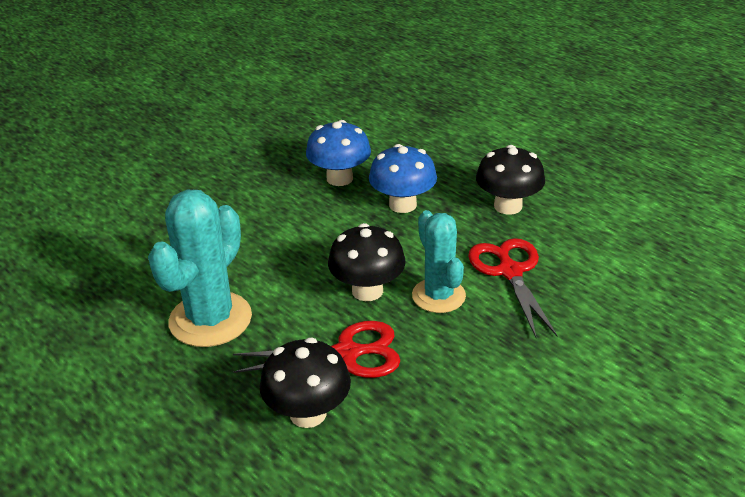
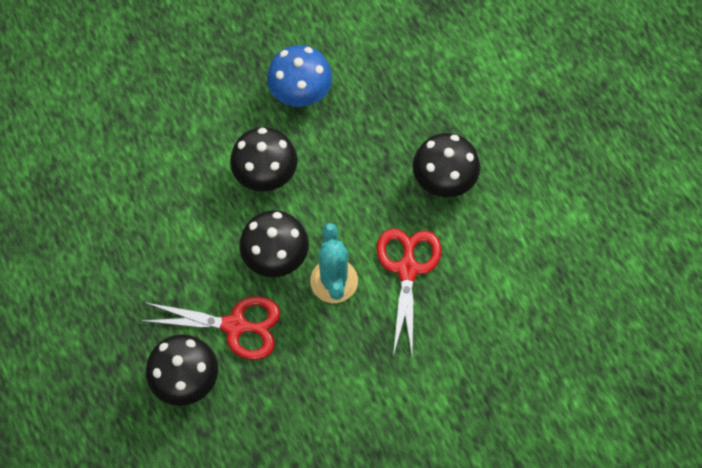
camera: 15 degrees right, 30 degrees up
(210, 319) = (136, 253): turquoise cactus -> none
(329, 235) = (265, 175): none -> black mushroom
(402, 205) = (346, 150): blue mushroom -> none

